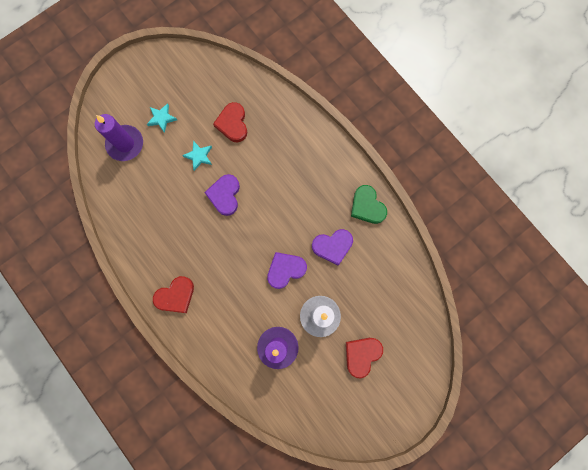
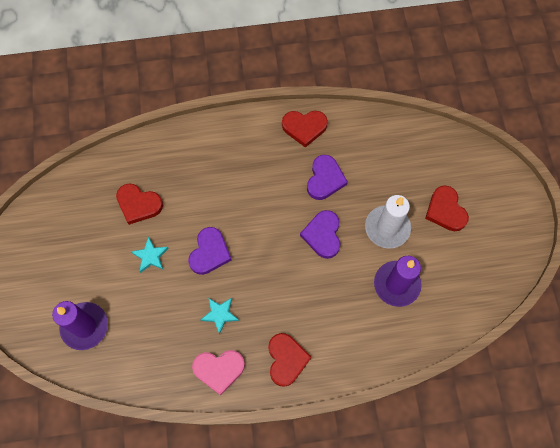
camera: 60 degrees left, 10 degrees down
(143, 252) = (219, 370): none -> pink heart
(162, 118) = (83, 272): turquoise star -> turquoise star (220, 314)
(225, 195) = (209, 253): purple heart -> purple heart turned 105 degrees counterclockwise
(367, 206) = (304, 128): green heart -> red heart

